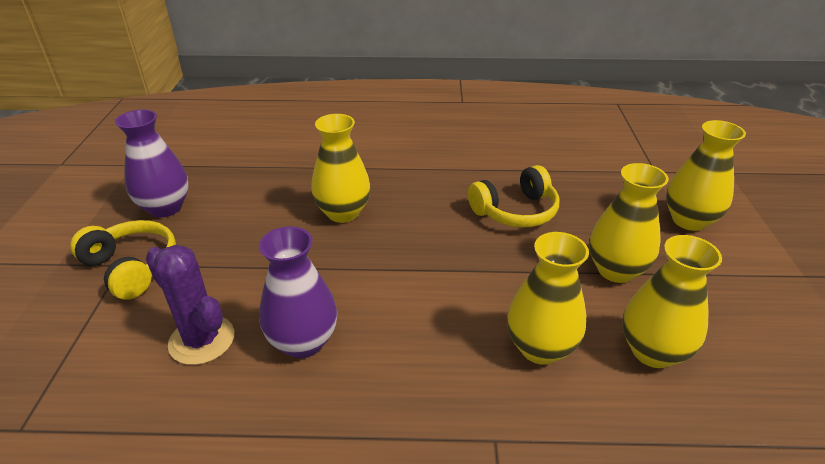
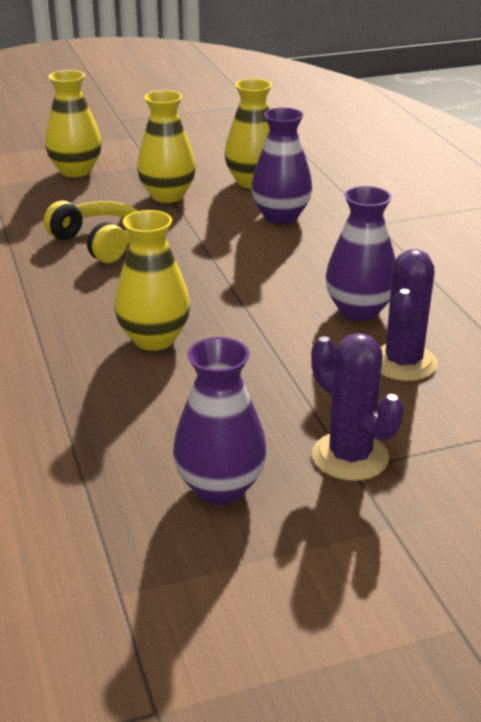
camera: 110 degrees left, 5 degrees down
(132, 267) = (350, 457): yellow headphones -> purple cactus
(540, 348) = (281, 216): yellow vase -> purple vase

